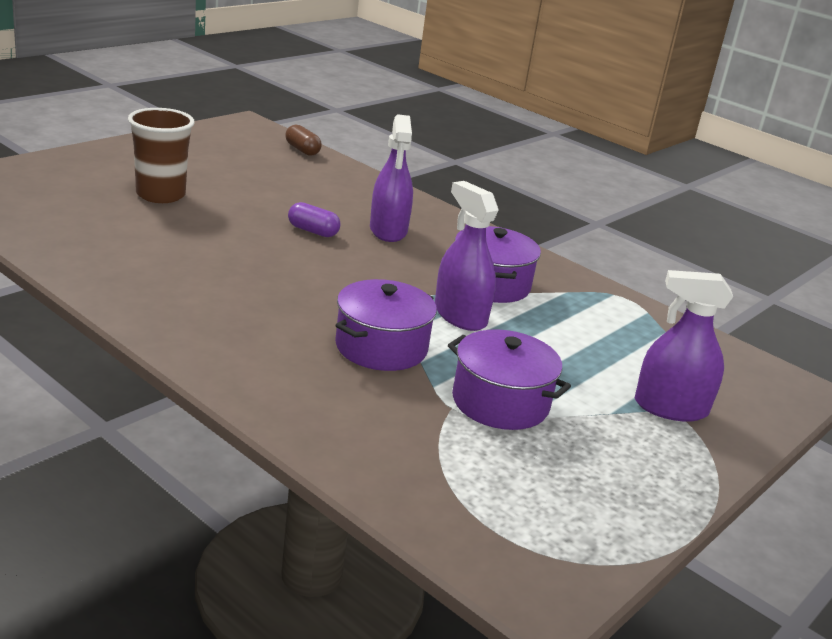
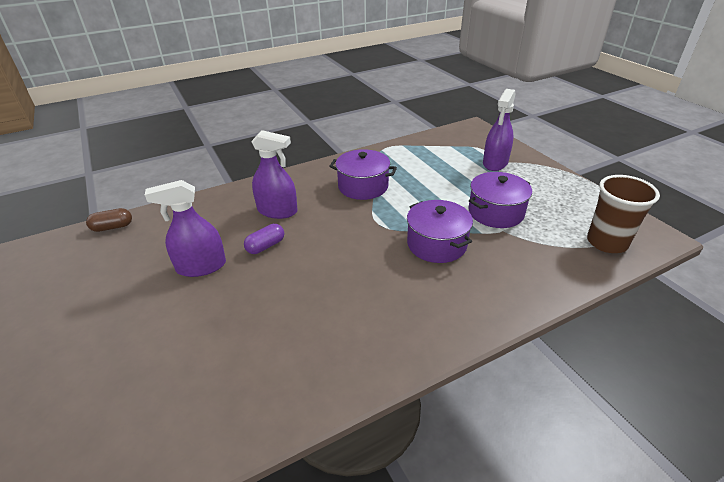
camera: 65 degrees left, 10 degrees up
(160, 195) = (155, 328): brown cup -> brown cup (607, 242)
(460, 316) = (400, 206): purple spray bottle -> purple spray bottle (201, 266)

